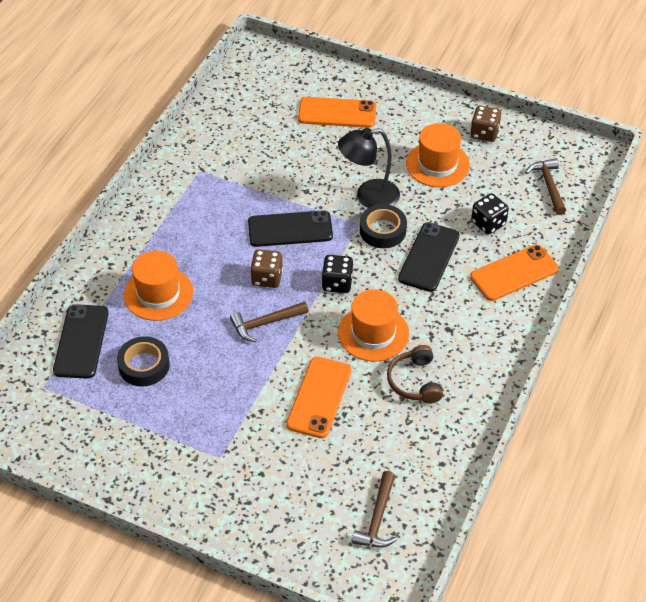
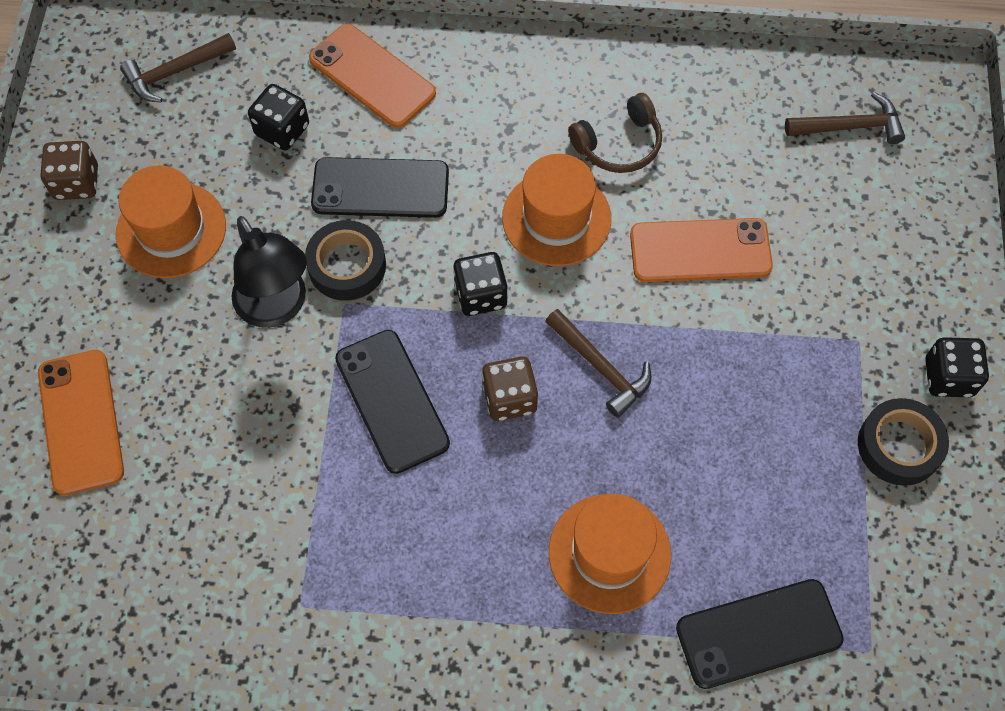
camera: 110 degrees left, 15 degrees up
(144, 365) = (758, 512): black tape -> black tape (899, 446)
(172, 494) = (948, 377): none -> black dice

